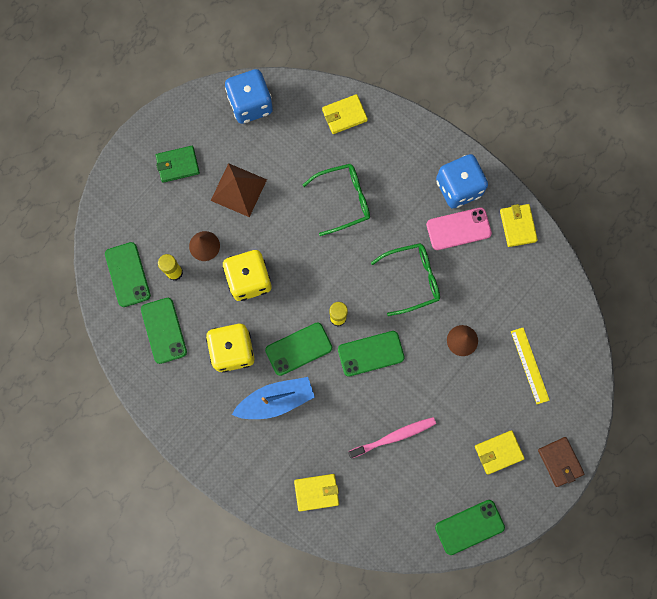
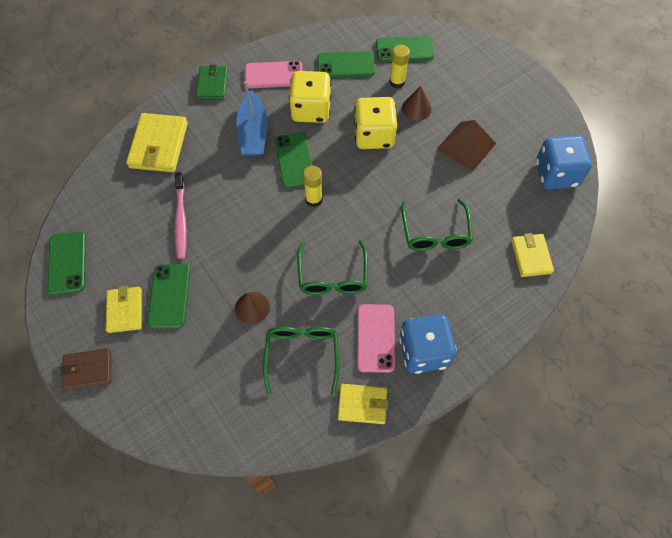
camera: 105 degrees right, 15 degrees down
(178, 165) = (501, 104): green wallet -> green wallet (212, 84)
(196, 403) = (274, 75): none -> pink phone
(316, 492) = (158, 145): yellow wallet -> yellow wallet, size x1.58
(371, 353) = (269, 219): green phone -> green phone (169, 296)
(492, 285) = (302, 355): none -> green glasses
(529, 365) = (201, 369): yellow ruler -> none

